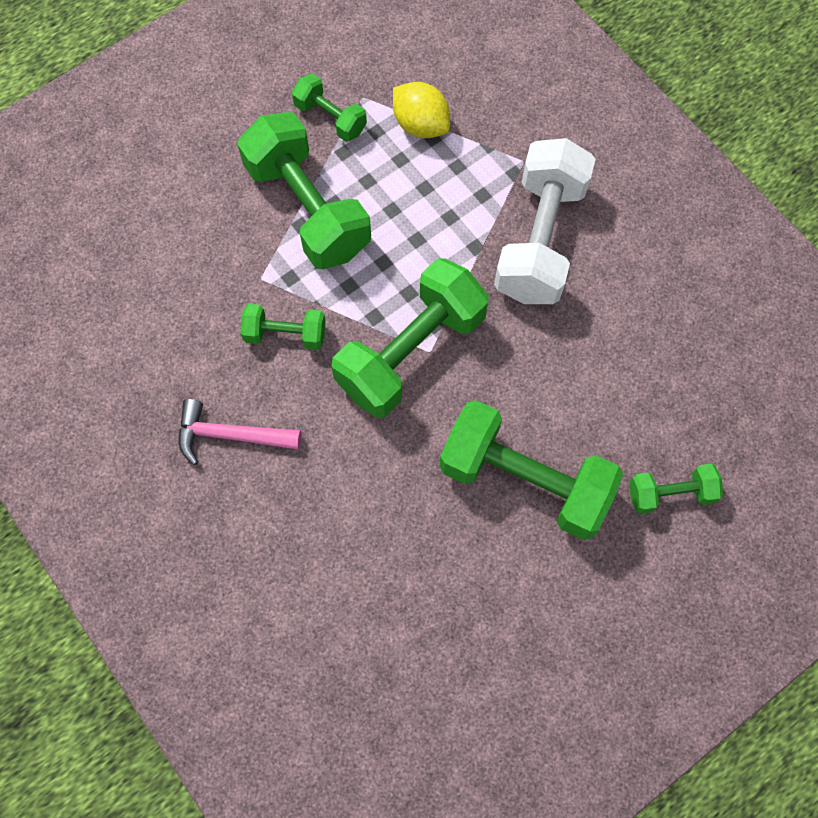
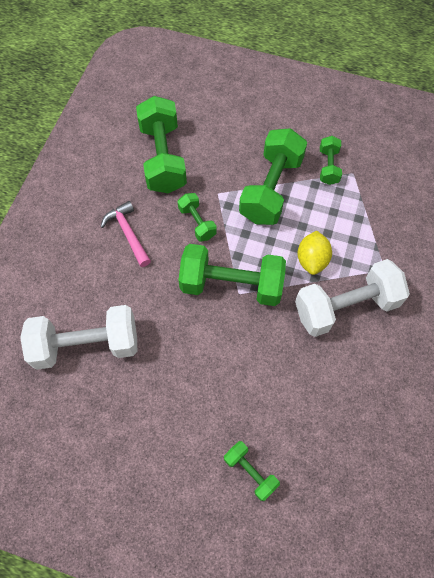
camera: 55 degrees right, 5 degrees down
(362, 594) = (86, 345): none -> white dumbbell
(420, 124) = (361, 208): yellow lemon -> yellow lemon (312, 260)
(525, 480) = (202, 386): green dumbbell -> green dumbbell (163, 158)

